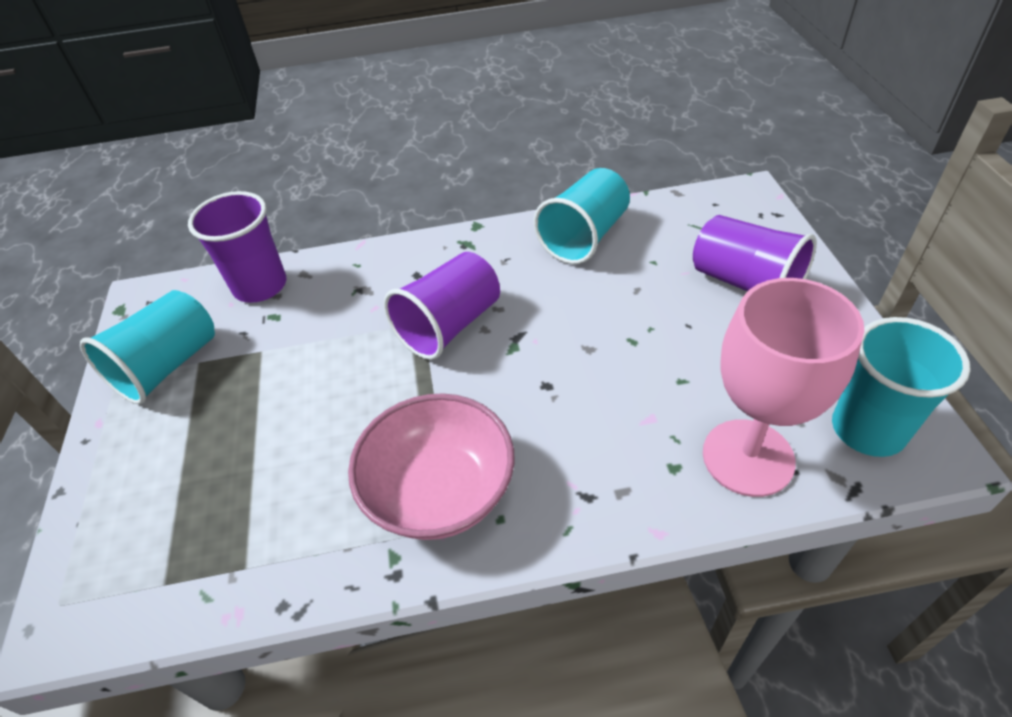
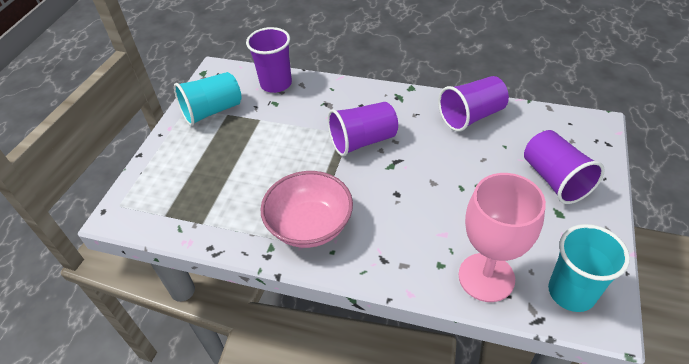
camera: 25 degrees right, 0 degrees up
(584, 237) = (471, 116): turquoise cup -> purple cup

